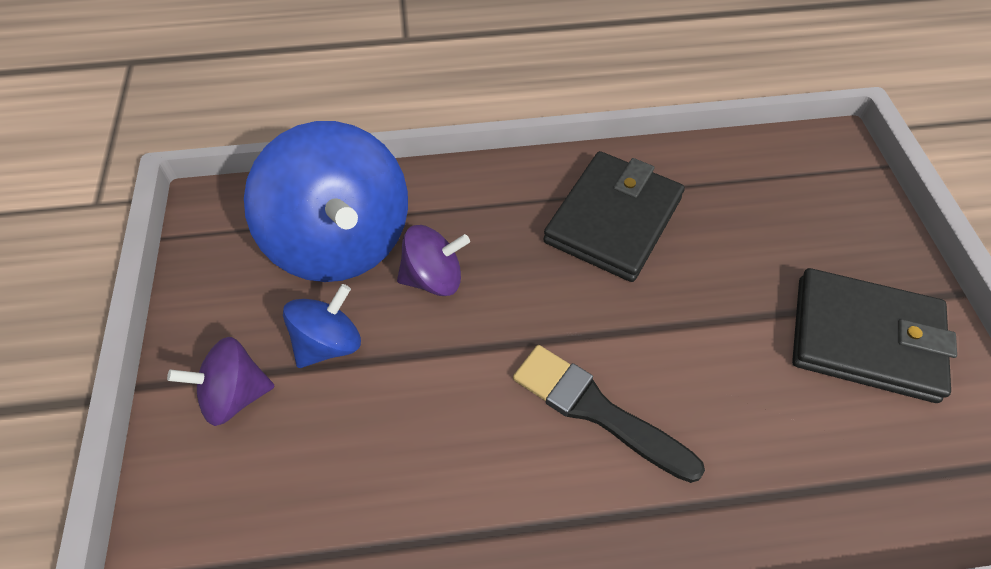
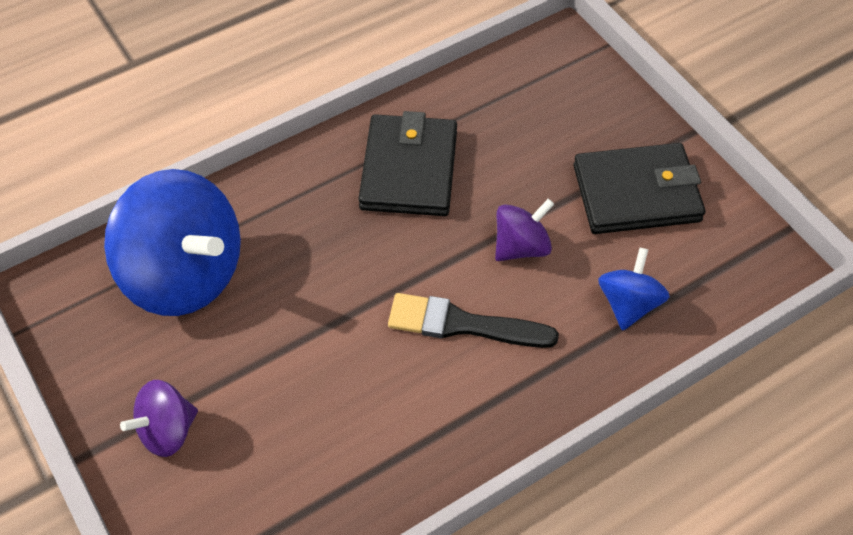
camera: 25 degrees left, 0 degrees up
(328, 343) = (223, 360): blue spinning top -> blue spinning top (628, 304)
(434, 278) = (283, 274): purple spinning top -> purple spinning top (521, 246)

